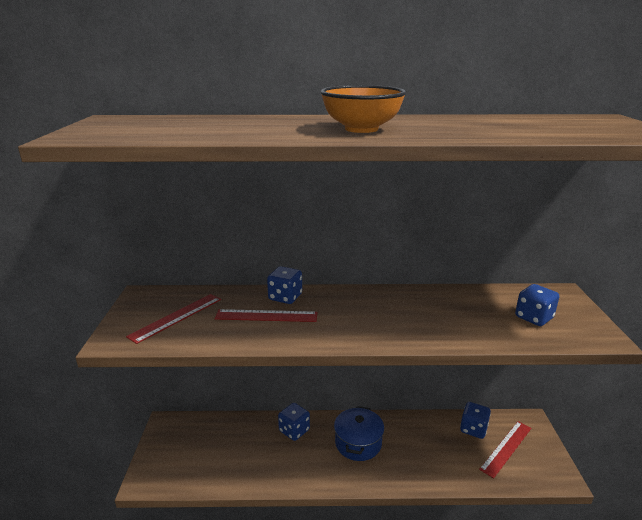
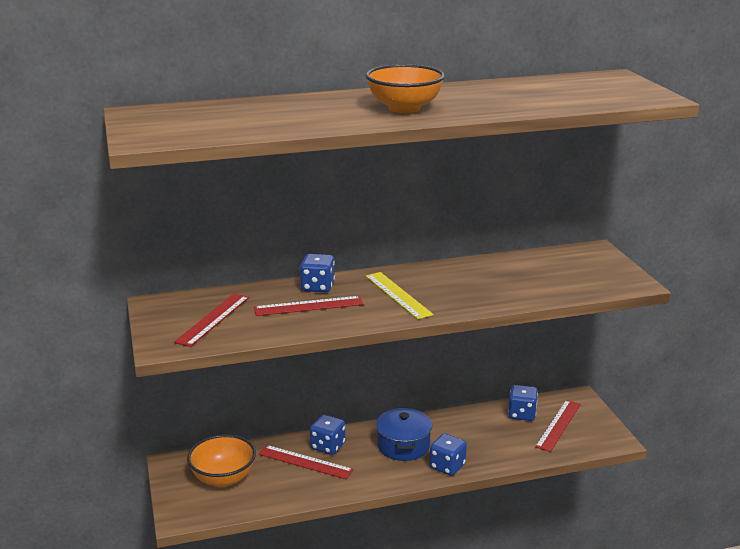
camera: 15 degrees left, 0 degrees up
(197, 447) = (223, 478): none -> orange bowl
(269, 443) = (305, 462): none -> red ruler
(353, 316) = (398, 295): none -> yellow ruler
(534, 317) = (571, 275): blue dice -> blue dice (447, 466)

